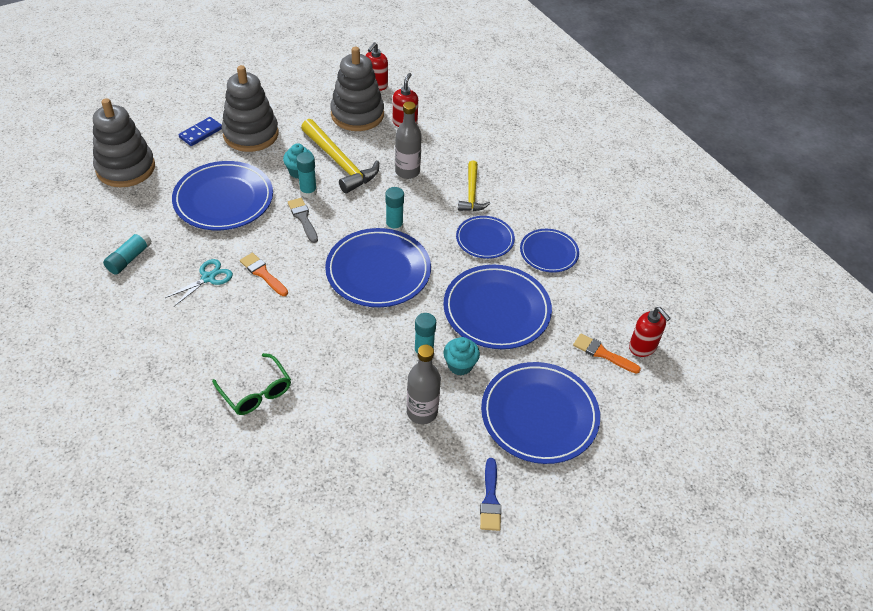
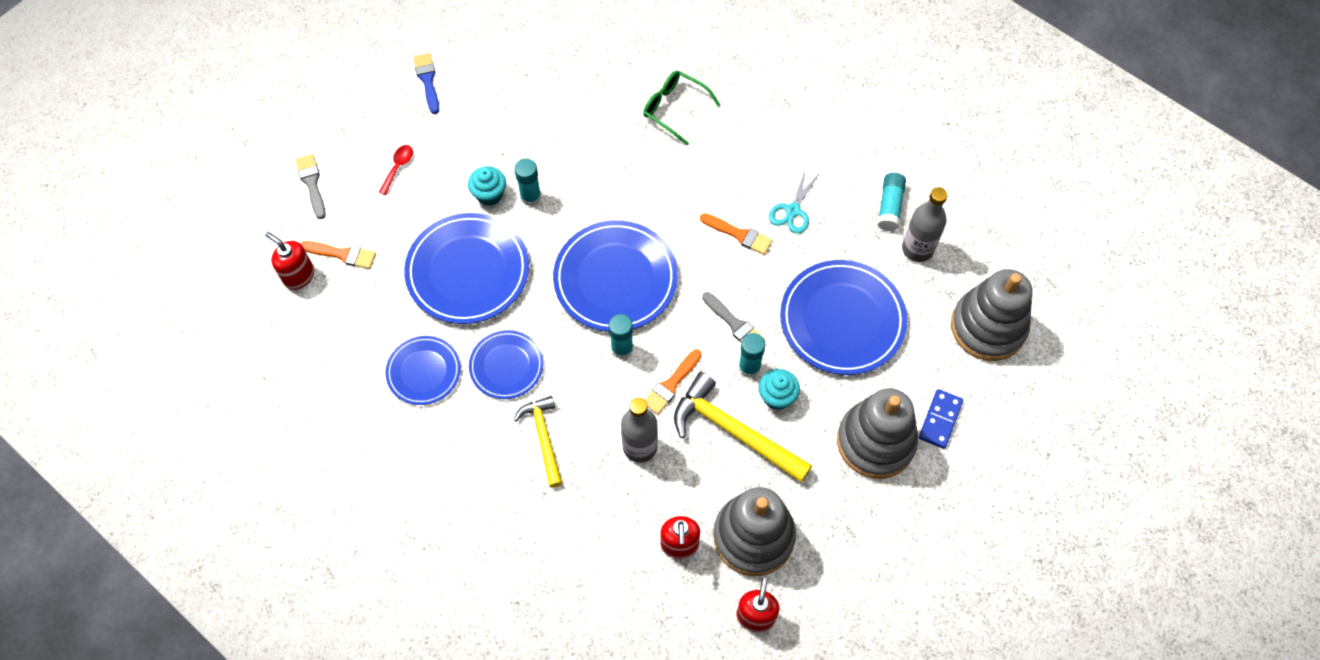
camera: 165 degrees right, 15 degrees up
(369, 197) = (671, 384): none -> orange brush
(422, 412) = (512, 136): grey bottle -> grey bottle (917, 249)
(539, 415) = (398, 167): blue plate -> red spoon
(625, 424) = (312, 183): none -> grey brush

